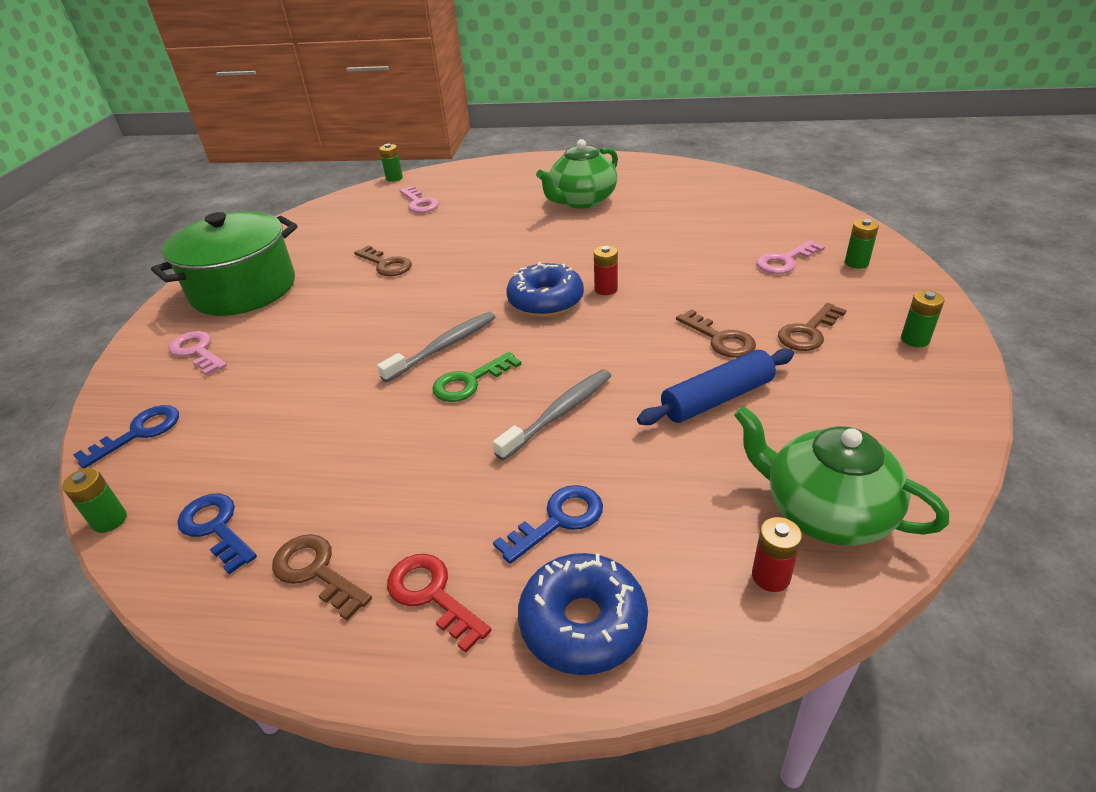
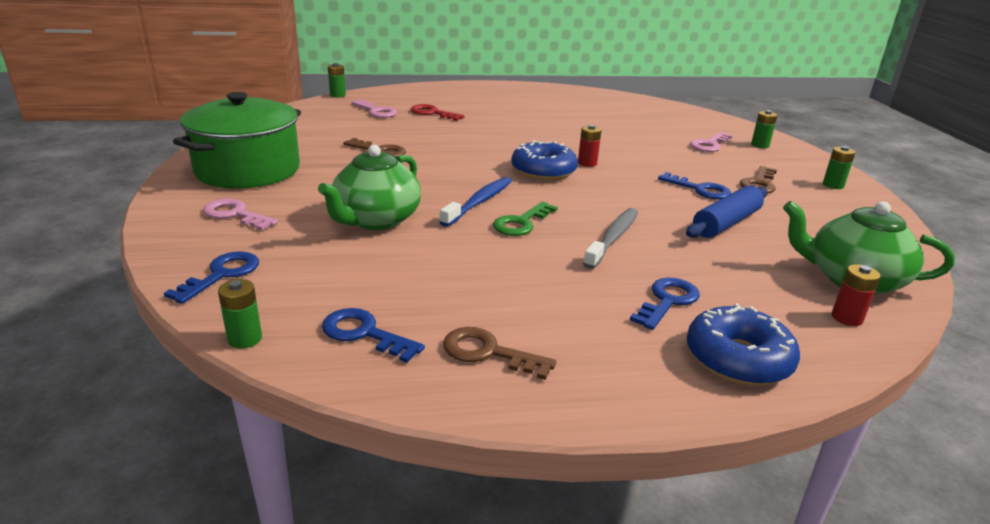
camera: 20 degrees left, 10 degrees down
(431, 594) = (603, 356): red key -> red key (432, 113)
(443, 347) = (479, 202): grey toothbrush -> blue toothbrush
(581, 201) = (521, 110): green teapot -> green teapot (376, 220)
(720, 339) = (700, 189): brown key -> blue key

